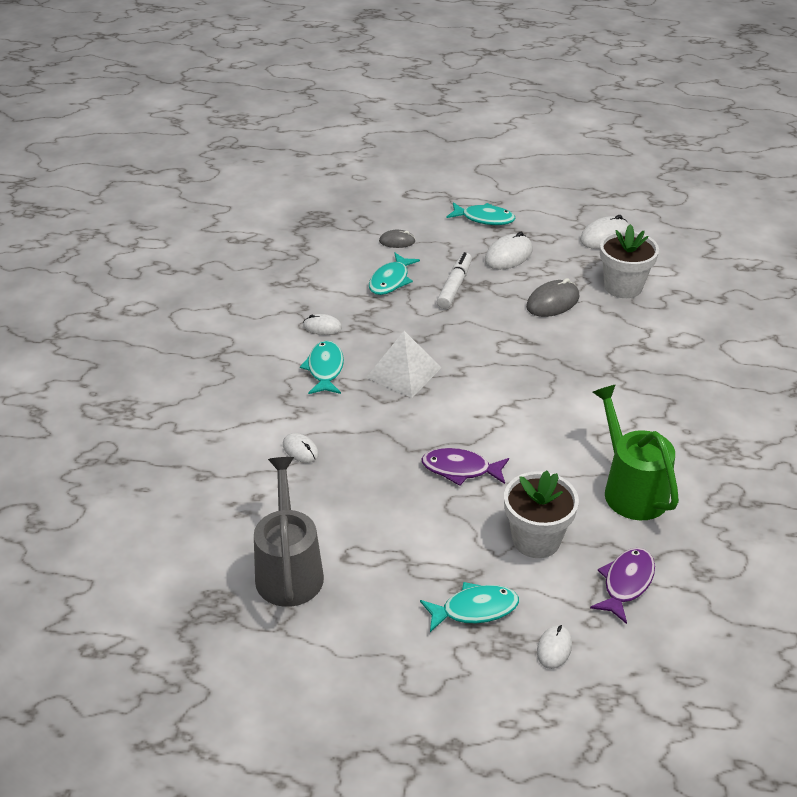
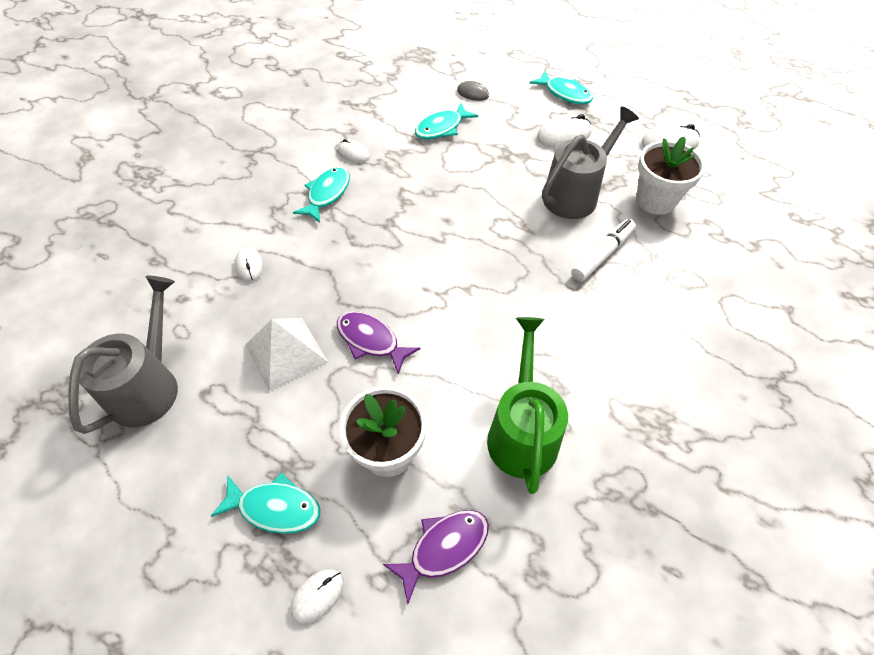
camera: 25 degrees right, 15 degrees up
(403, 372) = (390, 220): white pyramid -> white pyramid (286, 353)
(454, 286) = (494, 150): white marker -> white marker (602, 255)
(552, 302) = (575, 194): grey mouse -> grey watering can

